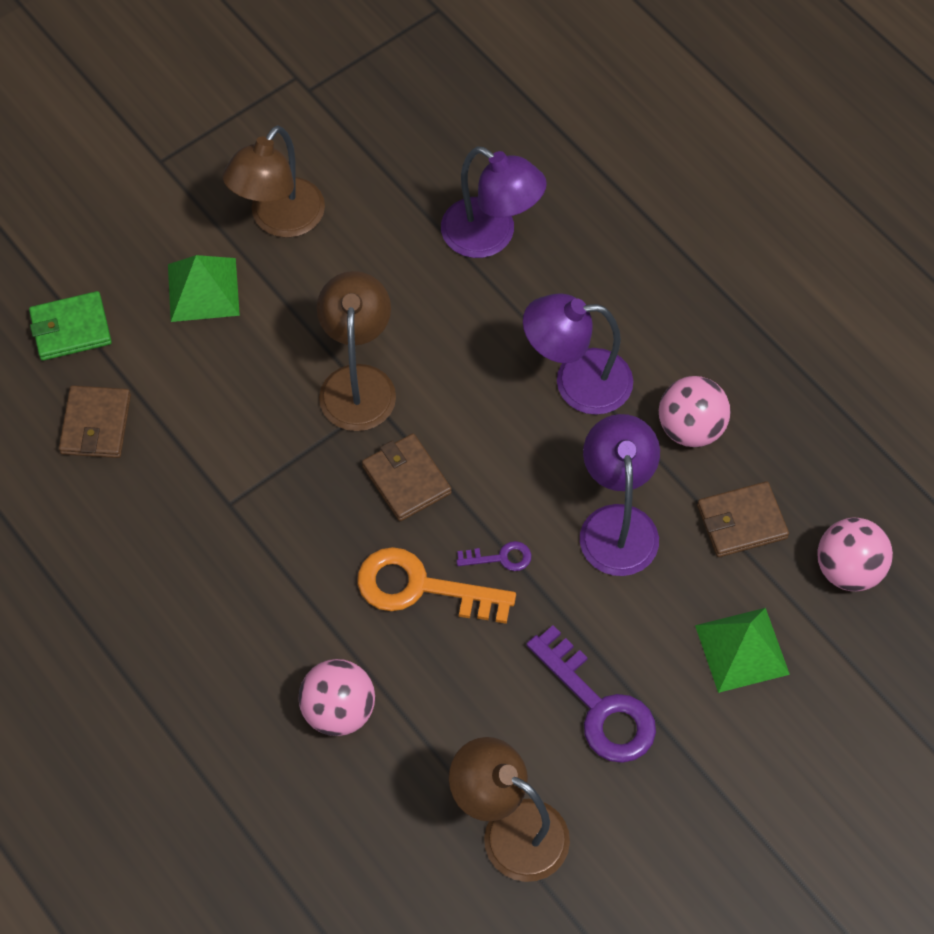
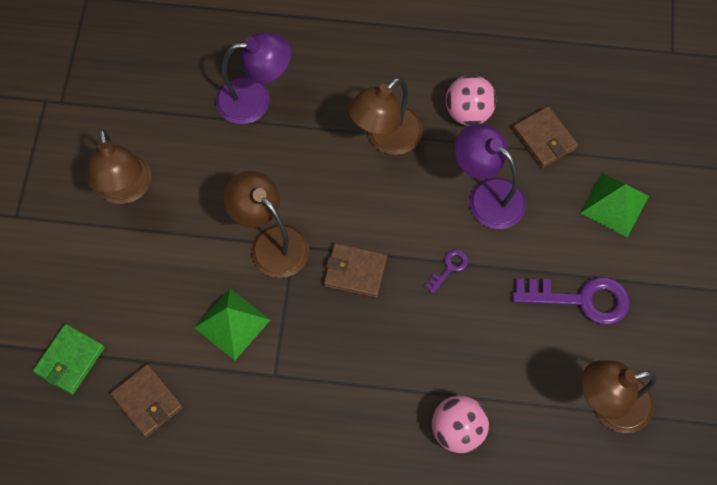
camera: 45 degrees left, 5 degrees up
(203, 289) = (124, 268): green pyramid -> green pyramid (232, 323)
(421, 588) = (427, 323): orange key -> none
(577, 382) = (385, 139): purple lamp -> brown lamp
(741, 522) = (544, 139): brown wallet -> brown wallet turned 60 degrees counterclockwise
(848, 569) = (618, 117): pink ball -> none

